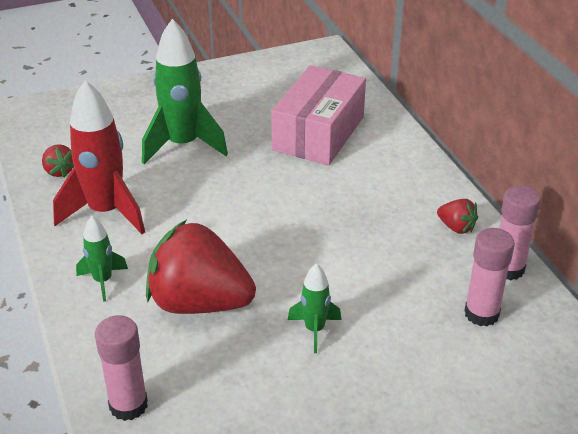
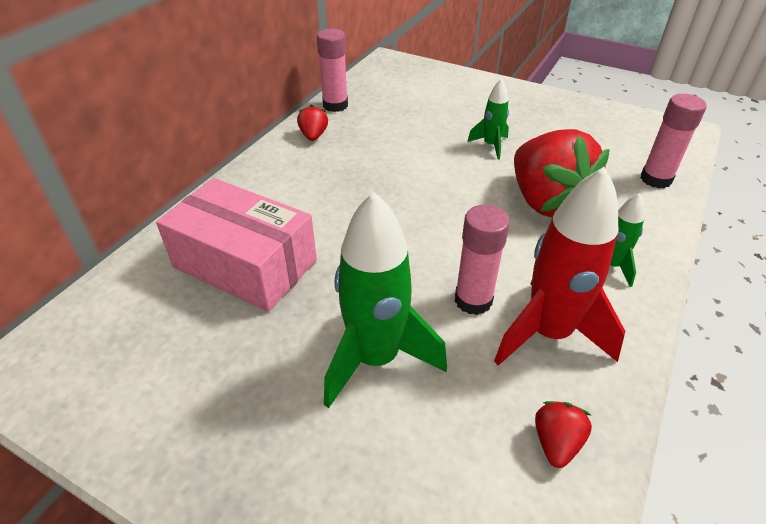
camera: 130 degrees left, 5 degrees up
(318, 133) = (245, 264): pink box -> pink box turned 45 degrees clockwise
(481, 314) = (390, 100): pink glue stick -> pink glue stick (473, 300)

